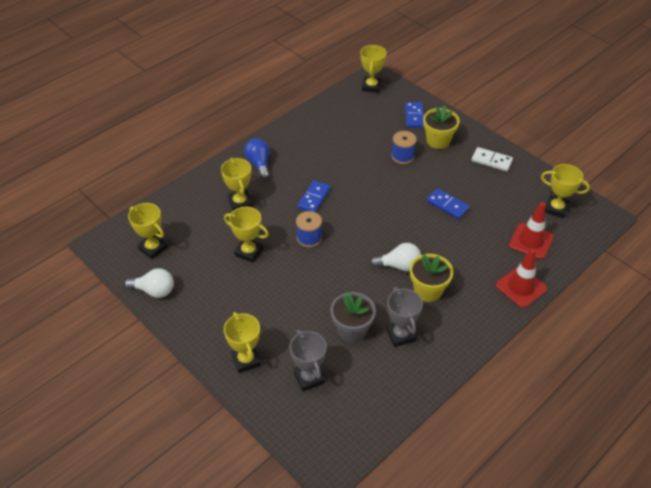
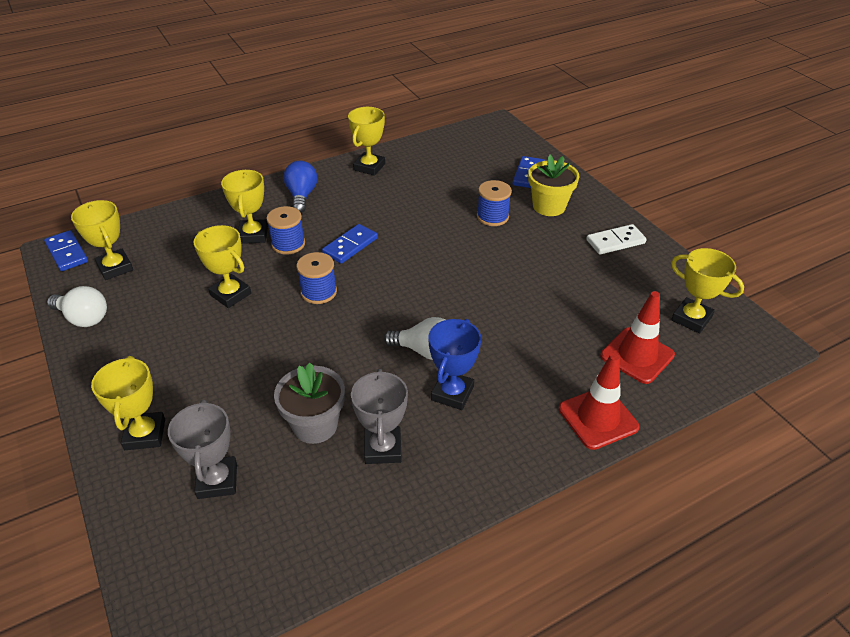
camera: 15 degrees right, 5 degrees down
(269, 205) = (288, 244): none -> blue spool
(371, 87) = (487, 135): yellow trophy -> yellow trophy (369, 167)
(428, 290) = (452, 393): yellow flower pot -> blue trophy
(447, 205) = (529, 285): blue domino -> blue domino (67, 253)
(491, 160) = (615, 241): white domino -> white domino turned 60 degrees counterclockwise

